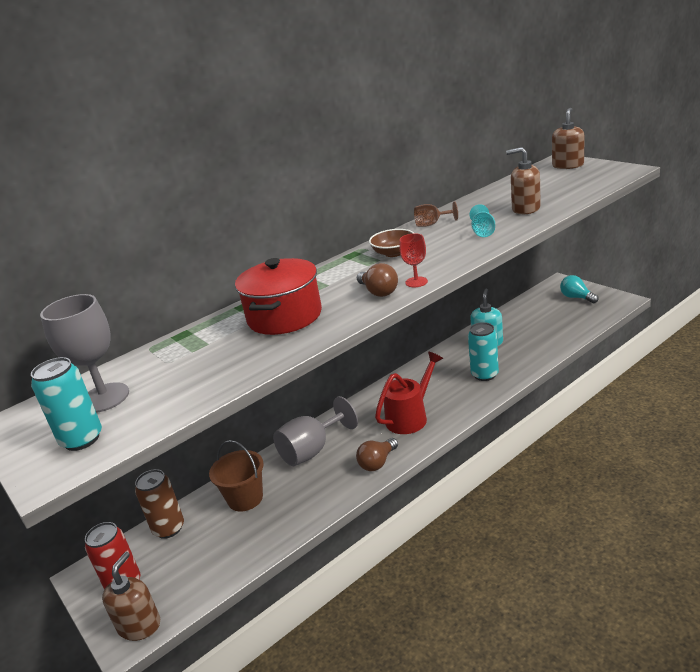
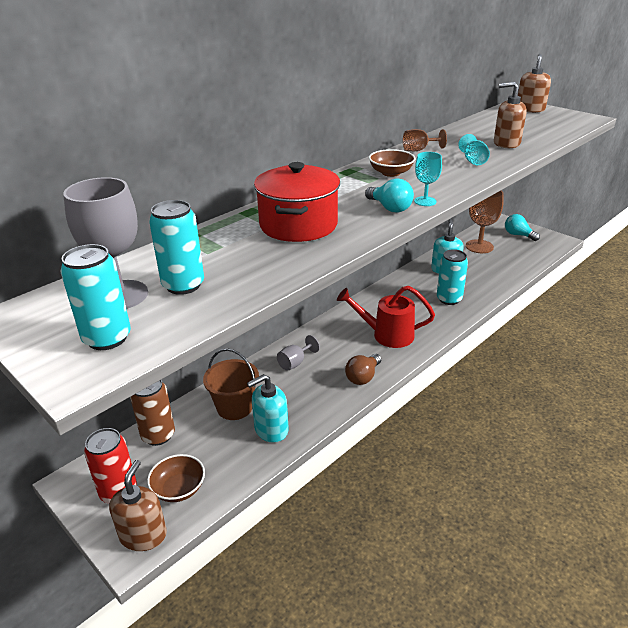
camera: 10 degrees left, 5 degrees up
(161, 385) = (183, 285): none -> turquoise can
(179, 580) = (179, 489): none -> brown bowl
(276, 520) = (271, 429): none -> turquoise soap dispenser
(312, 450) = (295, 363): grey goblet -> grey goblet, size x0.54
(378, 292) = (389, 208): brown light bulb -> turquoise light bulb
(411, 417) = (386, 335): red watering can -> red watering can turned 120 degrees counterclockwise
(416, 282) = (425, 201): red goblet -> turquoise goblet
(530, 313) = (479, 246): none -> brown goblet

